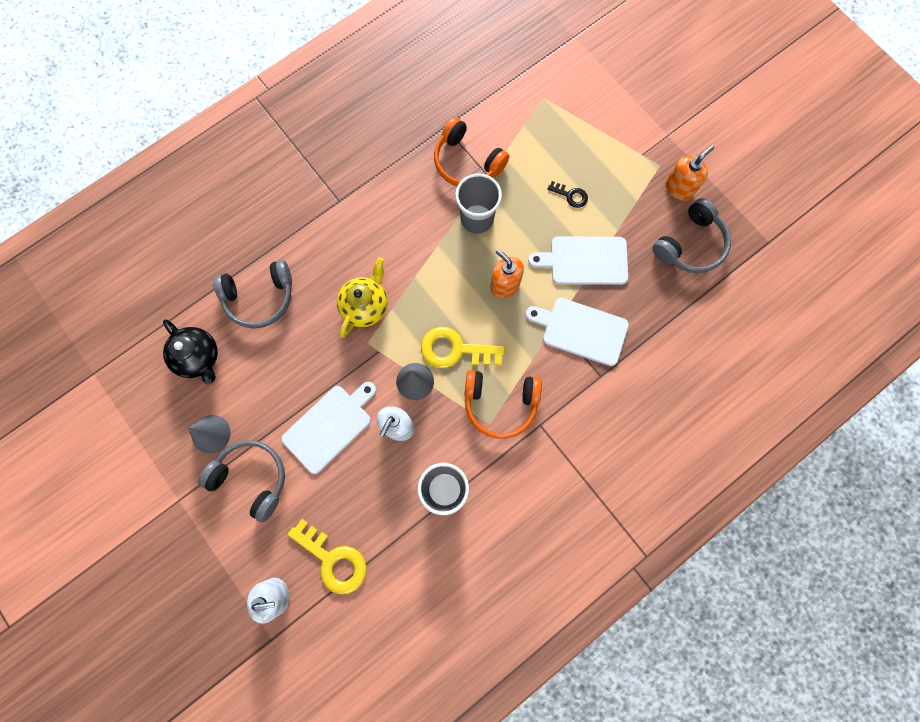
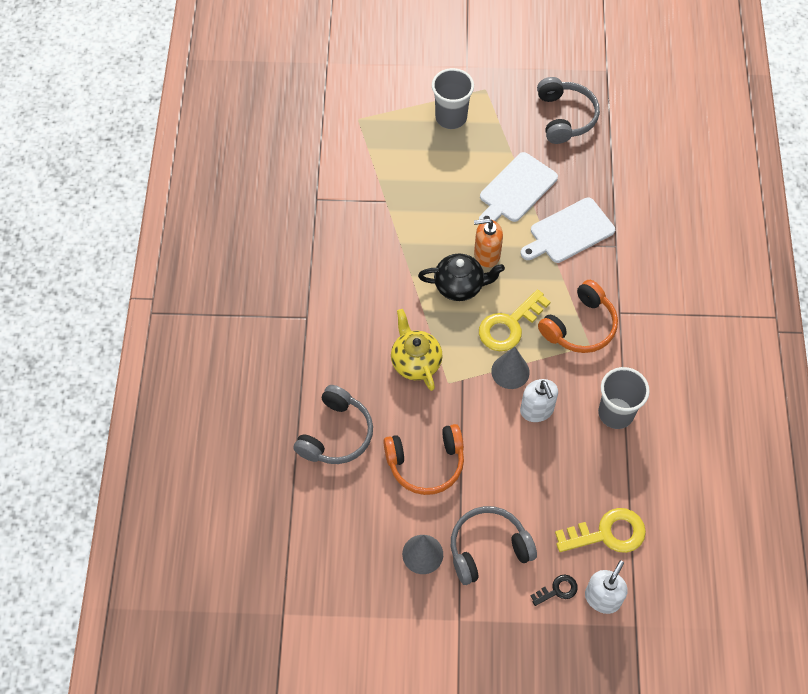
camera: 50 degrees left, 15 degrees down
(199, 357) = (346, 517): black teapot -> black teapot (459, 286)
(329, 426) = (494, 459): white cutting board -> none
(467, 162) = (361, 206): orange headphones -> orange headphones (426, 463)
(477, 219) = (415, 234): grey cup -> grey cup (451, 117)
(571, 195) = (455, 160): black key -> black key (557, 590)
(679, 188) = (514, 91): orange soap dispenser -> none

